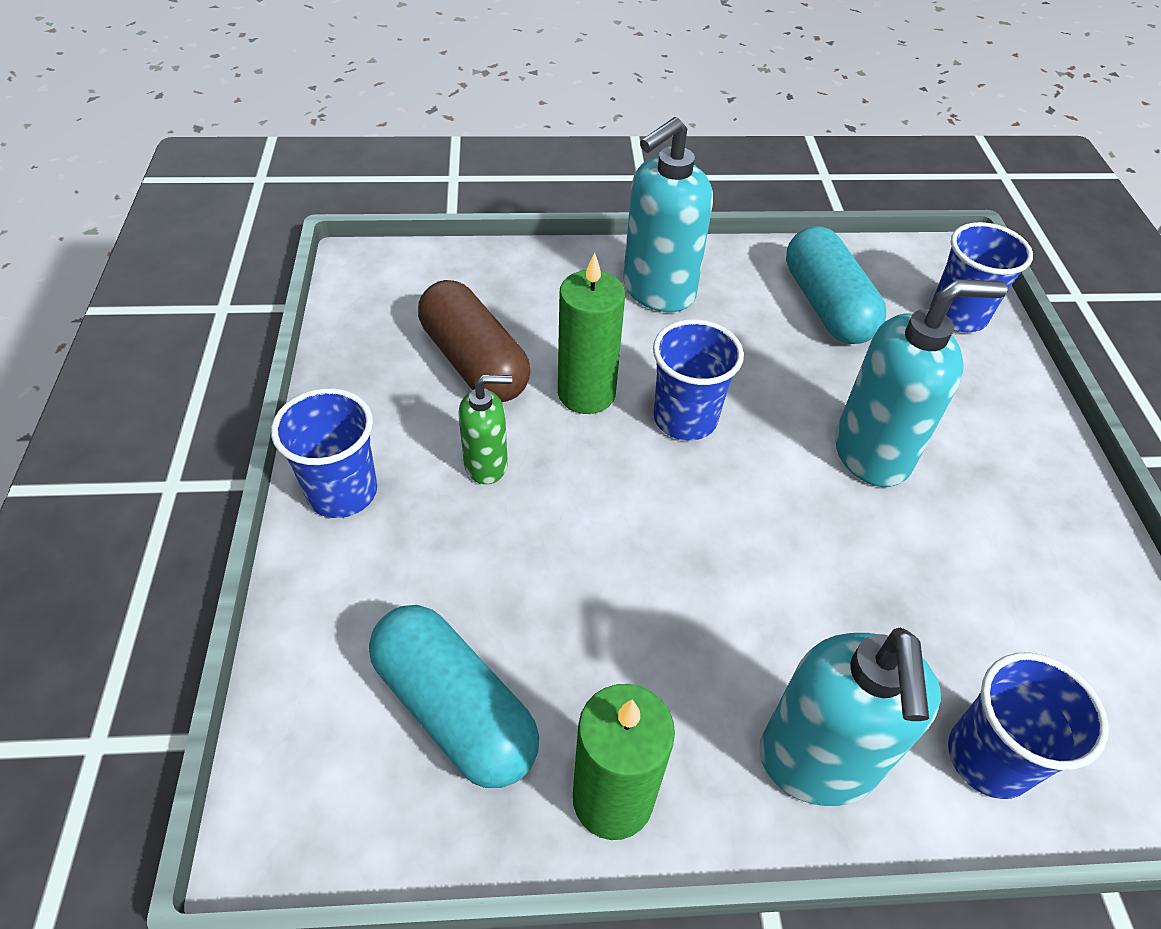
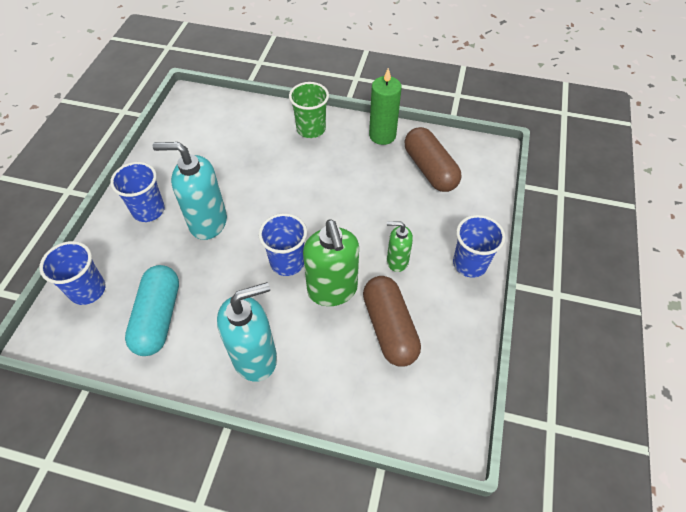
camera: 160 degrees left, 5 degrees up
(455, 709) = (430, 169): turquoise capsule -> brown capsule
(586, 393) = (332, 290): green candle -> green soap dispenser
(817, 762) = (311, 129): turquoise soap dispenser -> green cup
(988, 758) = (254, 118): blue cup -> blue cup (148, 210)

